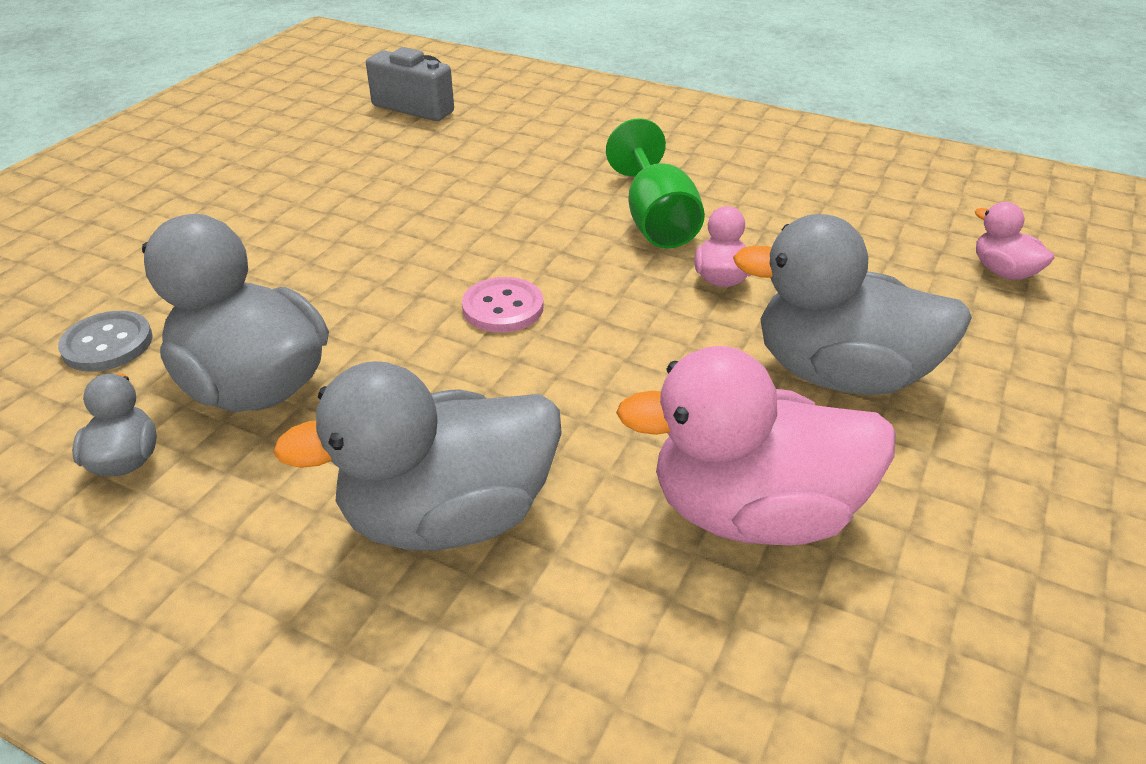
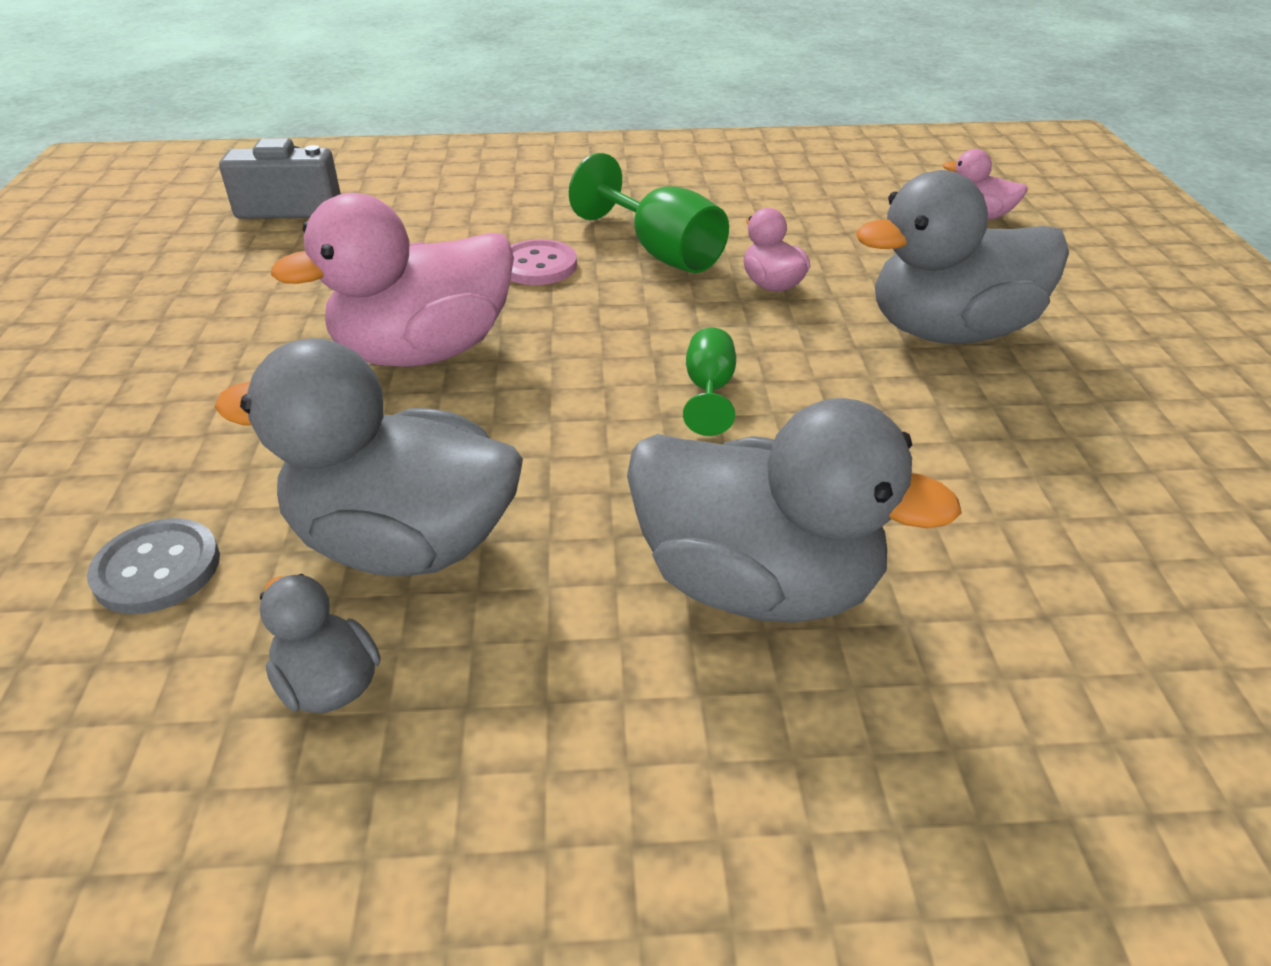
camera: 30 degrees left, 0 degrees up
(448, 516) = (757, 583): grey duck -> grey duck turned 105 degrees counterclockwise
(503, 307) = (599, 373): pink button -> pink button (538, 265)
(571, 352) = (709, 391): none -> green goblet
(753, 512) = (1005, 466): pink duck -> pink duck (424, 352)

